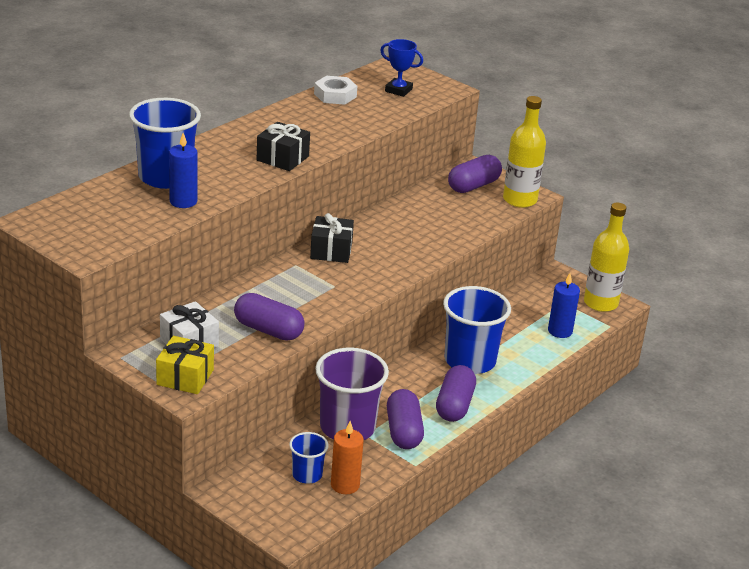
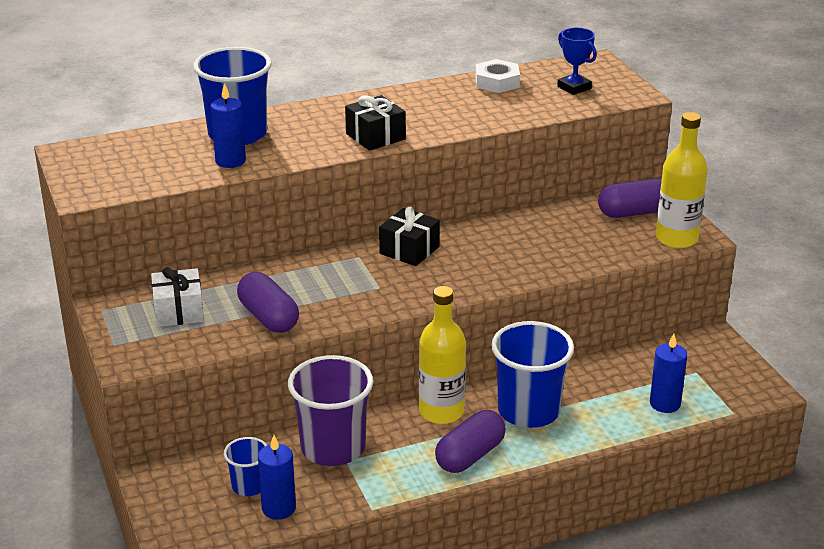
camera: 30 degrees right, 0 degrees up
(185, 377) = (143, 345): yellow gift -> none
(345, 485) = (278, 508): orange candle -> blue candle
(403, 431) = (389, 469): purple capsule -> none
(600, 303) = (743, 383): yellow bottle -> yellow bottle (441, 412)

